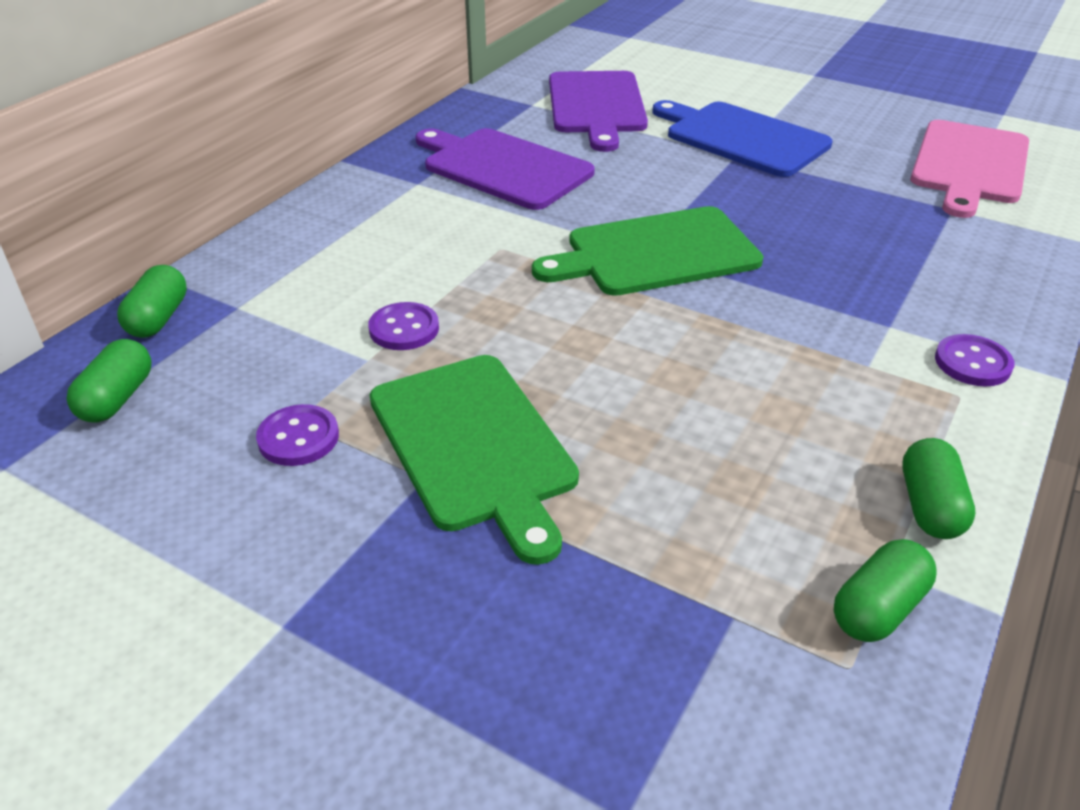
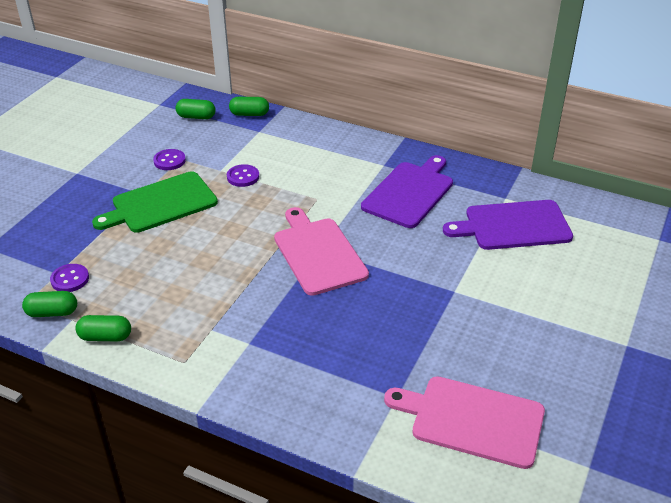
camera: 85 degrees right, 0 degrees up
(655, 253) = (318, 253): green cutting board -> pink cutting board
(742, 138) = (483, 295): blue cutting board -> none
(878, 608) = (52, 312): green capsule -> green capsule turned 45 degrees counterclockwise
(972, 363) = (212, 372): purple button -> purple button (70, 279)

